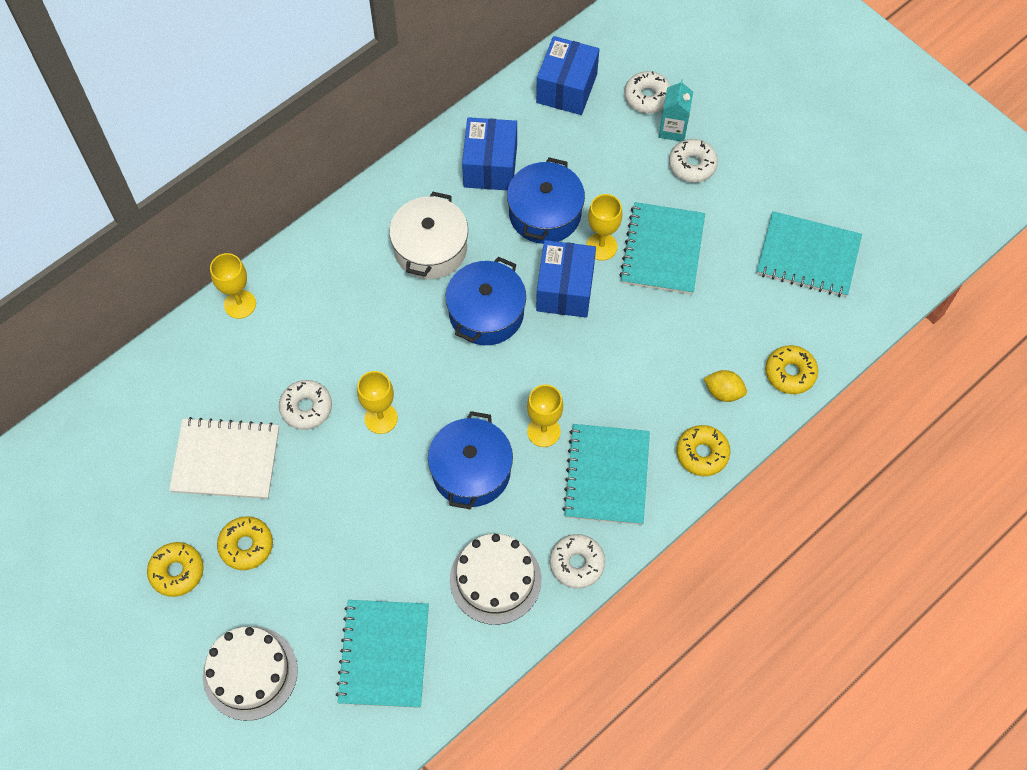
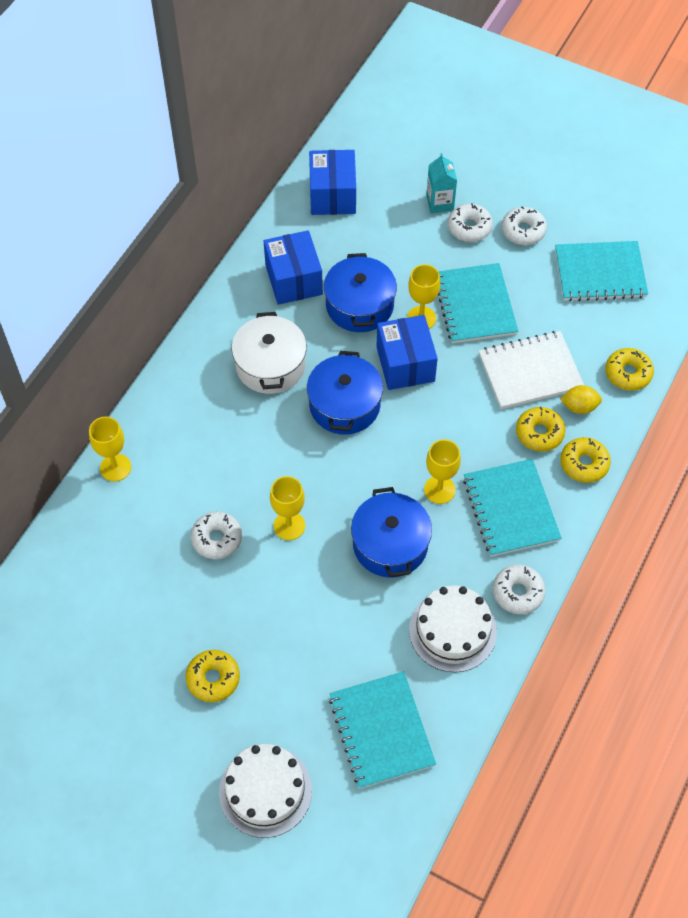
camera: 20 degrees left, 5 degrees down
(177, 571) = (157, 724): yellow donut -> yellow donut (539, 433)
(226, 459) = (161, 609): white notebook -> white notebook (530, 371)
(647, 97) = (406, 182): white donut -> white donut (523, 231)

